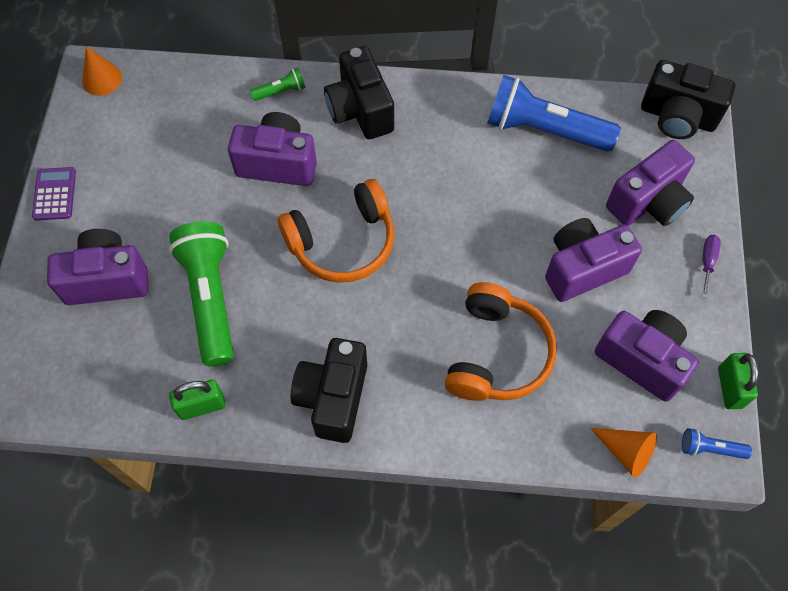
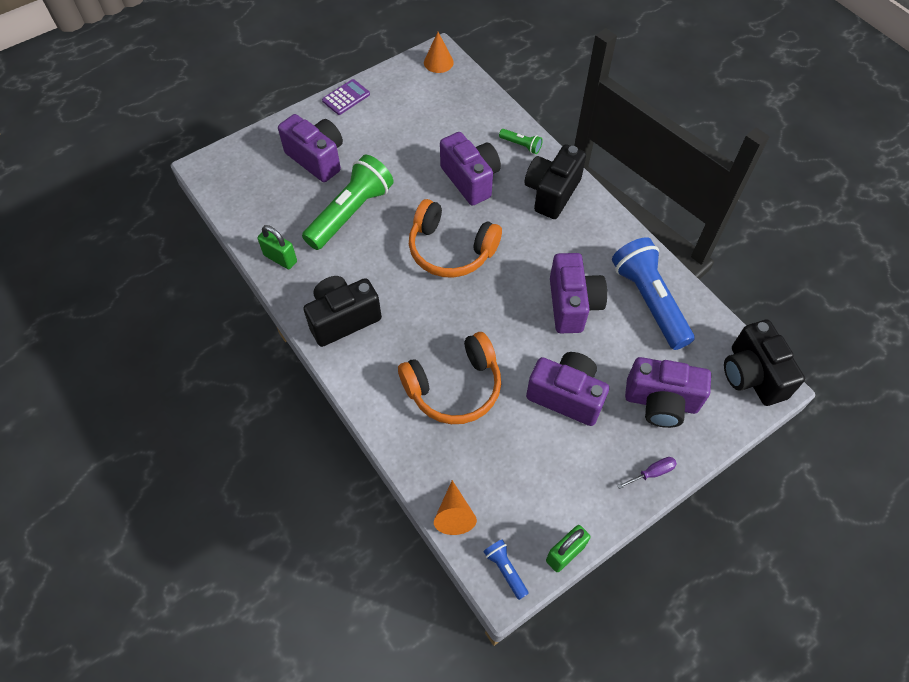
camera: 50 degrees right, 5 degrees down
(642, 359) = (532, 479): purple camera -> purple camera (572, 305)

